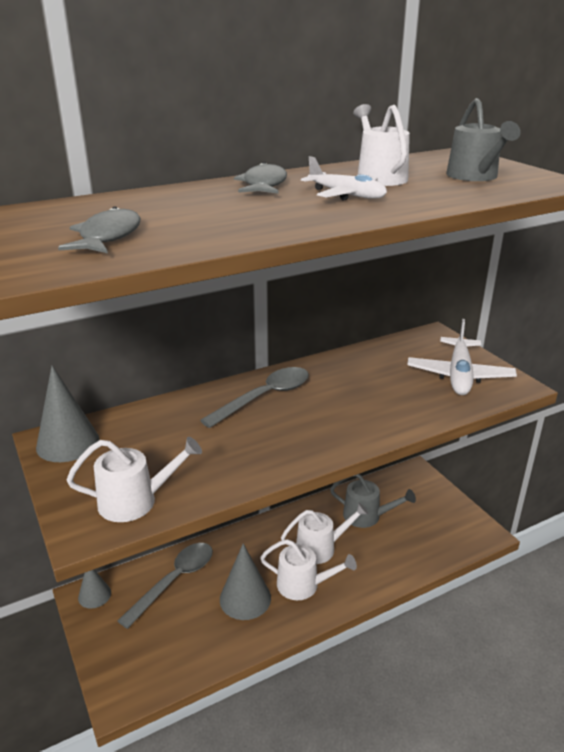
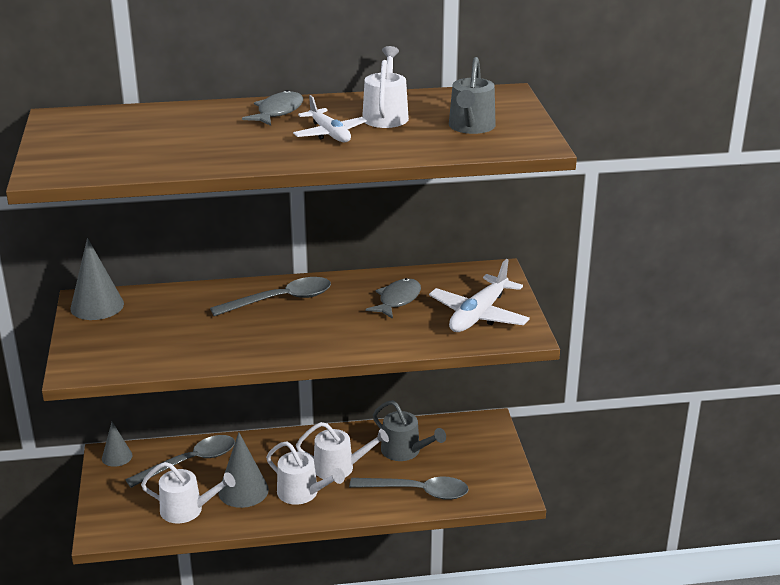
camera: 20 degrees right, 0 degrees up
(108, 237) = (113, 151): grey fish -> grey fish (397, 300)
(135, 501) = (121, 358): white watering can -> white watering can (187, 510)
(405, 553) = (418, 491): none -> grey spoon

